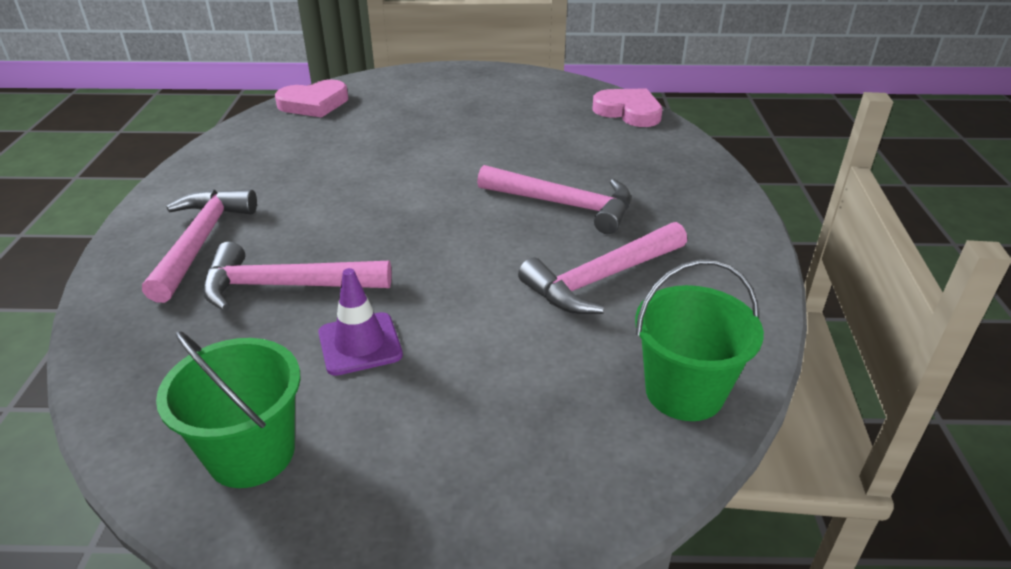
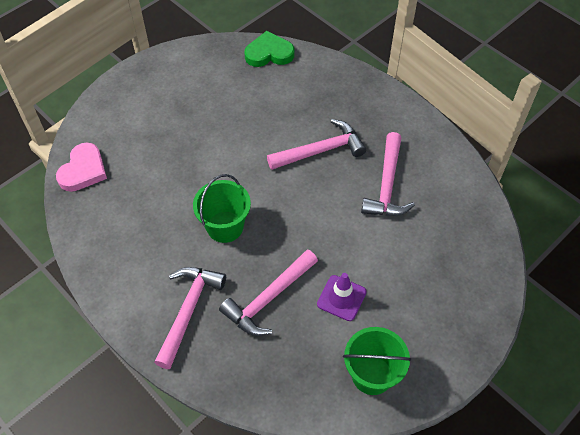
camera: 45 degrees left, 20 degrees up
(200, 242) = (188, 311): pink hammer -> pink hammer turned 60 degrees clockwise
(629, 112) = (269, 53): pink heart -> green heart
(684, 392) = (473, 218): green bucket -> green bucket (225, 227)

